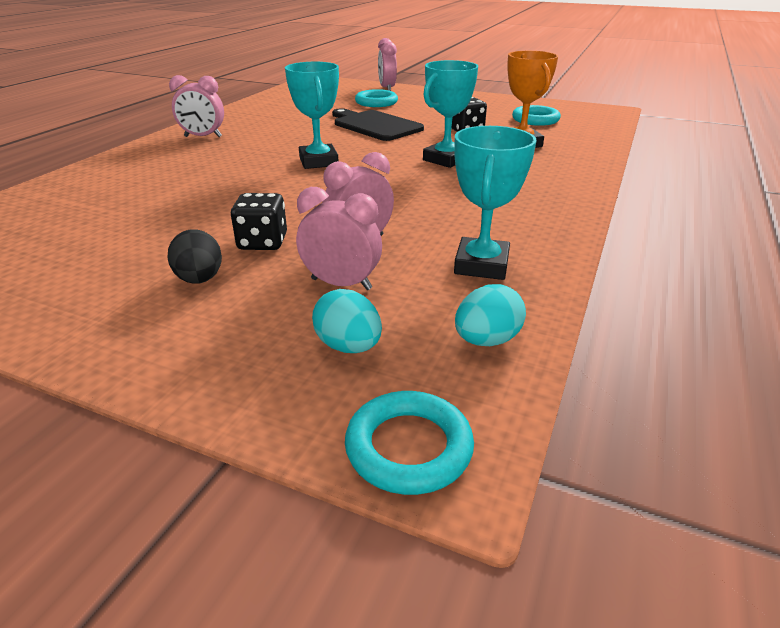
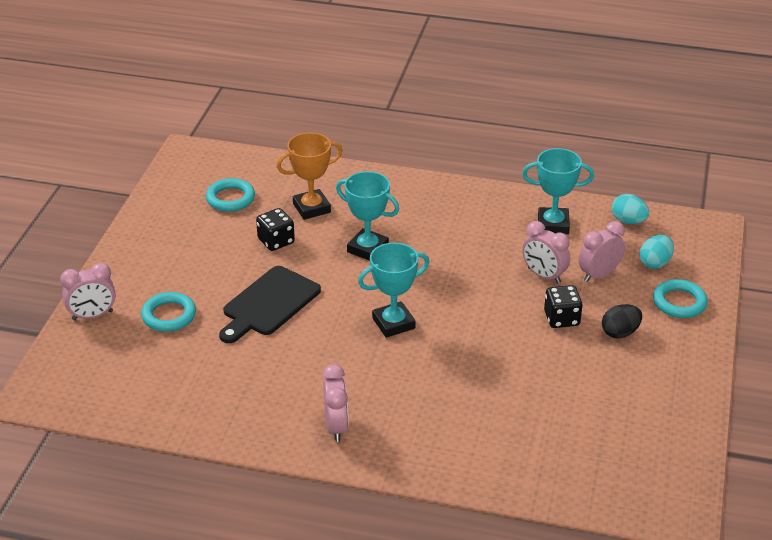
camera: 100 degrees left, 5 degrees up
(341, 284) = (599, 275): pink clock -> pink clock turned 45 degrees clockwise
(409, 447) = (709, 238): turquoise ring -> turquoise ring (679, 302)

